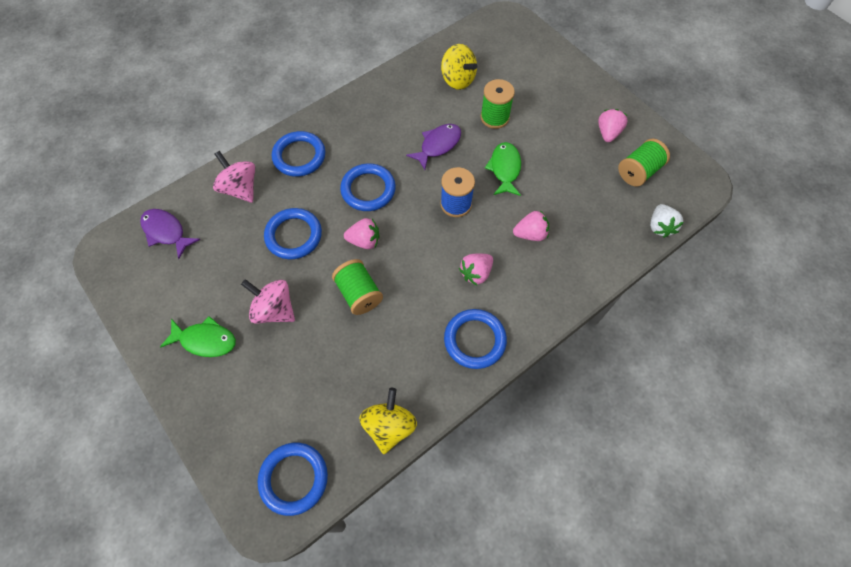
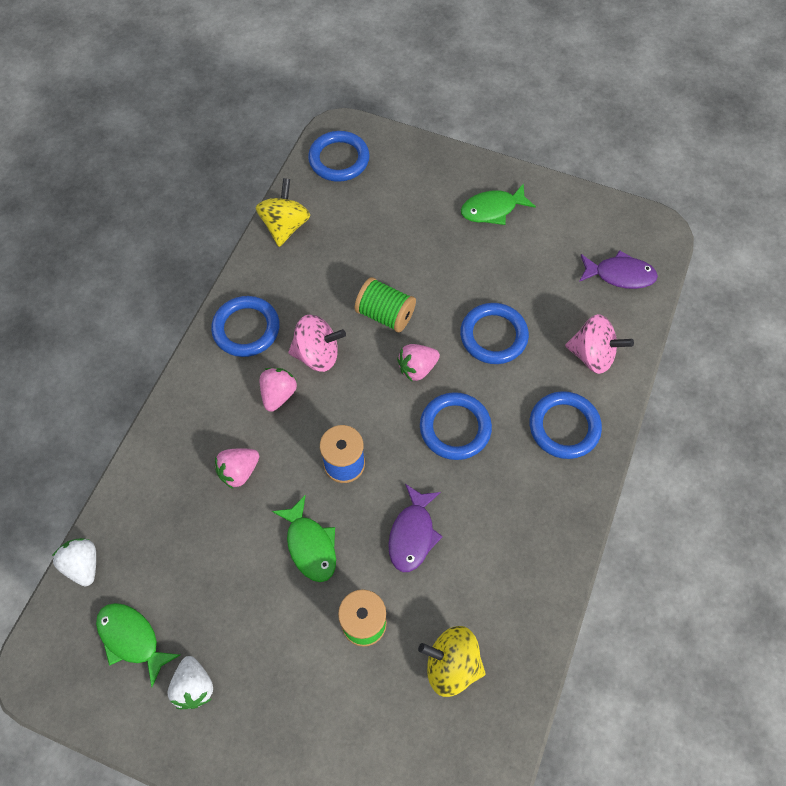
camera: 150 degrees right, 0 degrees up
(274, 309) = (454, 261): pink spinning top -> pink spinning top (317, 354)
(389, 426) = (285, 226): yellow spinning top -> yellow spinning top turned 150 degrees counterclockwise
(608, 133) = (194, 686): pink strawberry -> white strawberry
(638, 171) = (132, 639): green spool -> green fish

